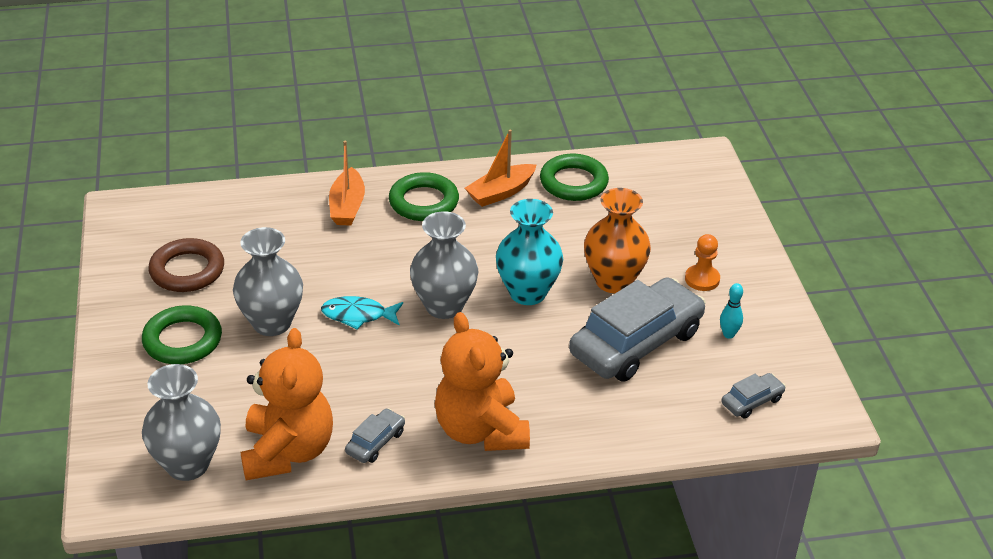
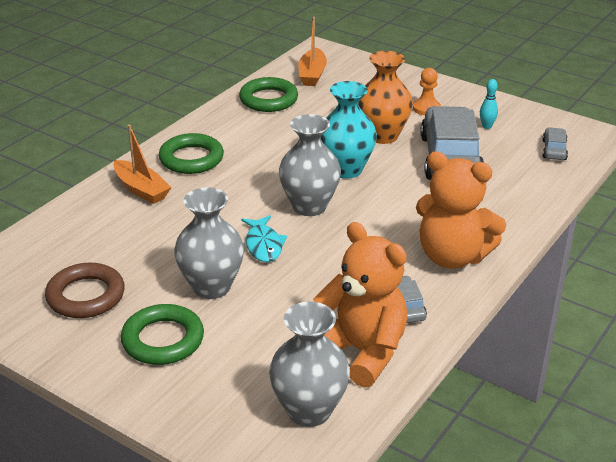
camera: 45 degrees left, 5 degrees down
(358, 315) = (263, 245): turquoise fish -> turquoise fish turned 60 degrees counterclockwise
(501, 192) = (233, 127): orange boat -> orange boat (312, 74)

